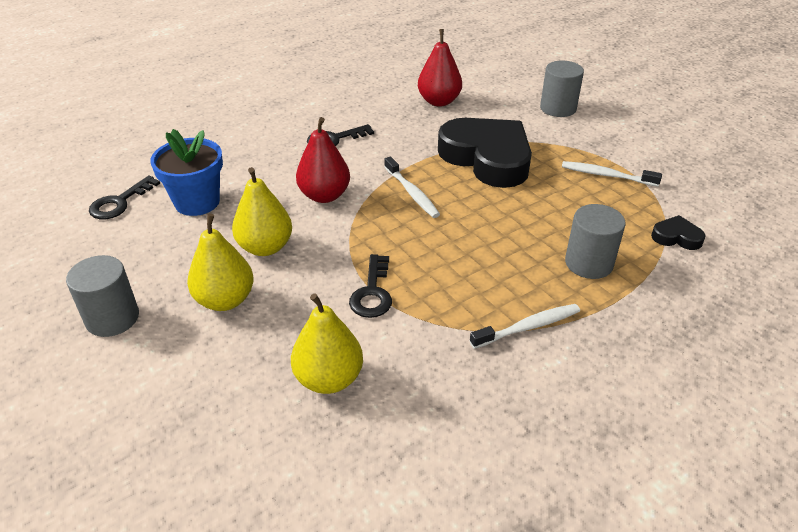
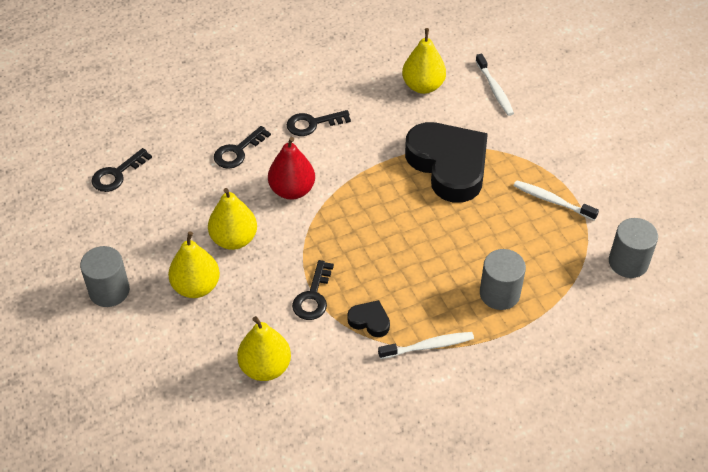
camera: 10 degrees right, 10 degrees up
(197, 202) = (182, 183): blue flower pot -> none
(257, 169) = (238, 151): none -> black key
(411, 192) = (369, 197): white toothbrush -> white toothbrush (494, 89)
(439, 101) = (423, 86): red pear -> yellow pear
(558, 108) = (537, 110): grey cylinder -> grey cylinder (628, 262)
(676, 237) = (586, 278): black heart -> black heart (369, 321)

